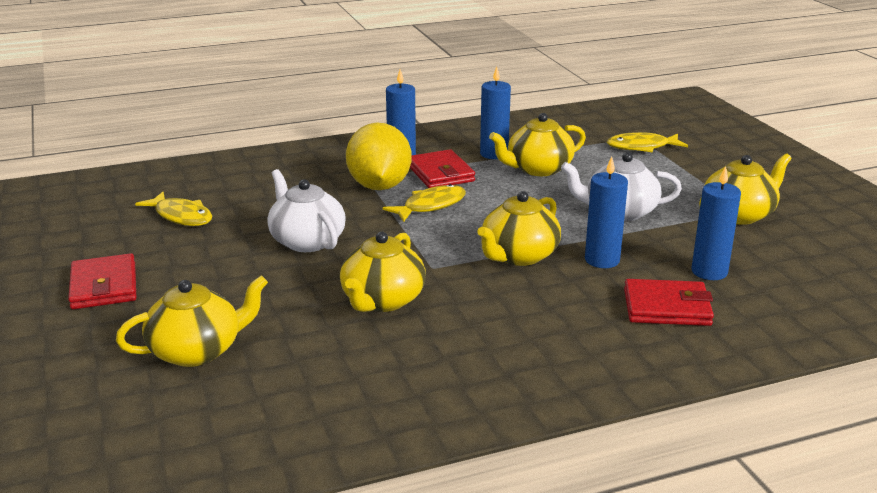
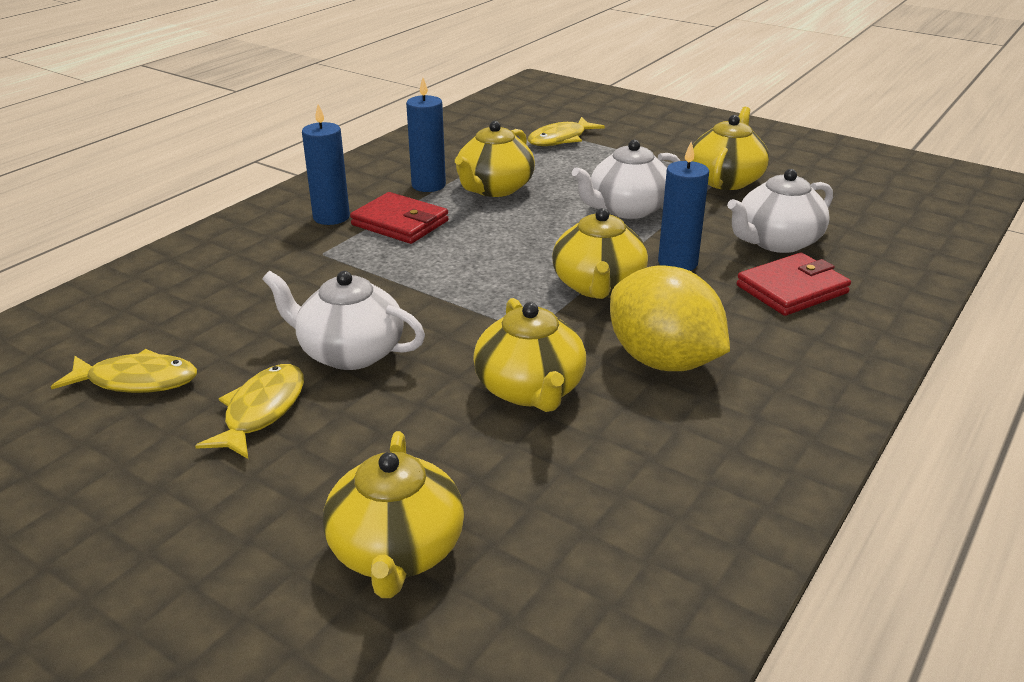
camera: 35 degrees left, 5 degrees up
(104, 286) = (144, 522): red wallet -> none
(197, 351) = (396, 551): yellow teapot -> yellow teapot turned 150 degrees clockwise
(379, 186) = (350, 258): yellow lemon -> yellow lemon (663, 361)
(430, 206) = (437, 262): yellow fish -> yellow fish (261, 411)
(709, 272) = (777, 242): blue candle -> white teapot

